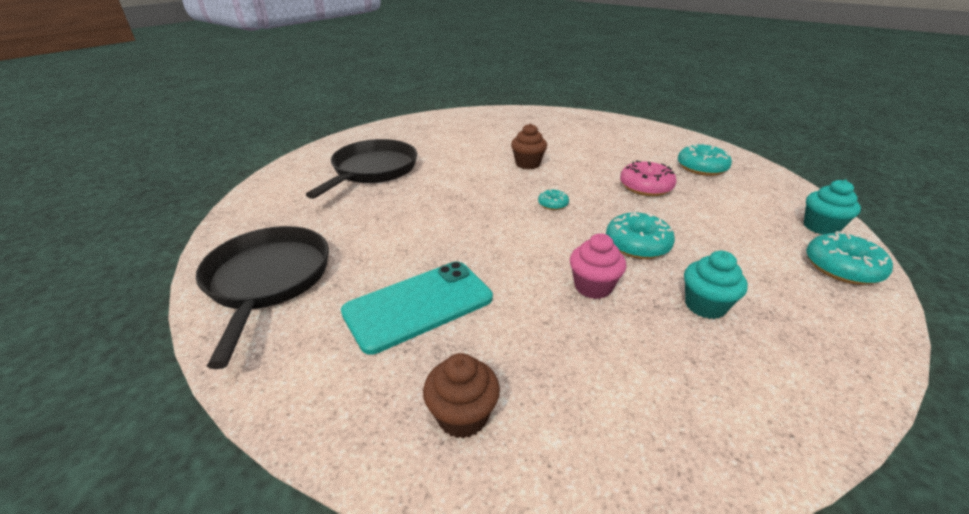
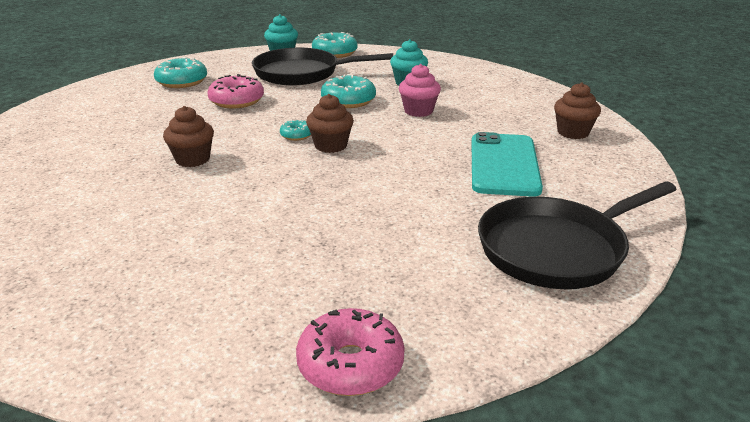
camera: 110 degrees left, 5 degrees down
(275, 184) = (350, 364): none -> pink donut
(372, 170) = (252, 273): black pan -> black pan (302, 73)
(418, 305) = (504, 165): turquoise phone -> turquoise phone turned 60 degrees clockwise
(522, 216) = (330, 146): none -> brown cupcake

